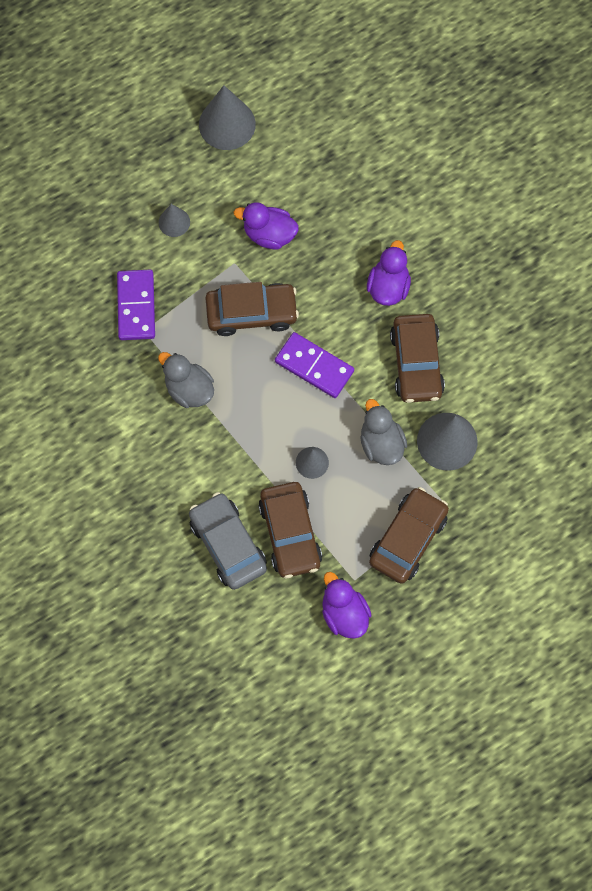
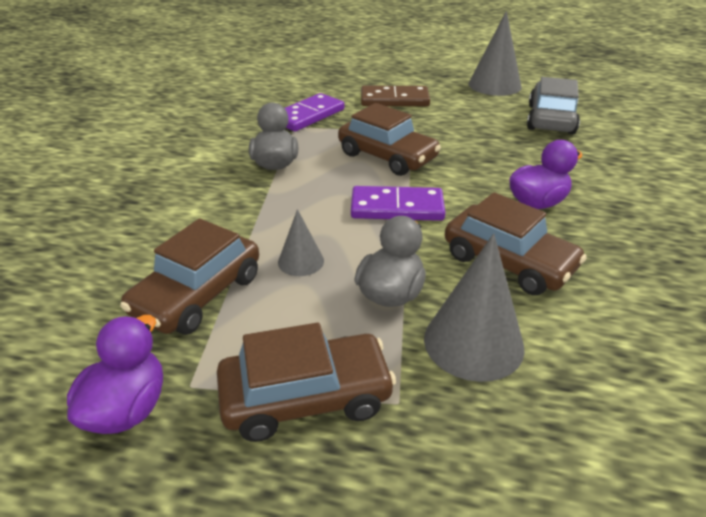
camera: 45 degrees right, 35 degrees down
(174, 222) = (394, 100): grey cone -> brown domino
(228, 544) = (137, 262): grey car -> grey car (551, 119)
(269, 234) = (459, 132): purple duck -> none
(314, 366) = (397, 208): purple domino -> purple domino turned 75 degrees counterclockwise
(416, 363) = (508, 262): brown car -> brown car turned 90 degrees counterclockwise

